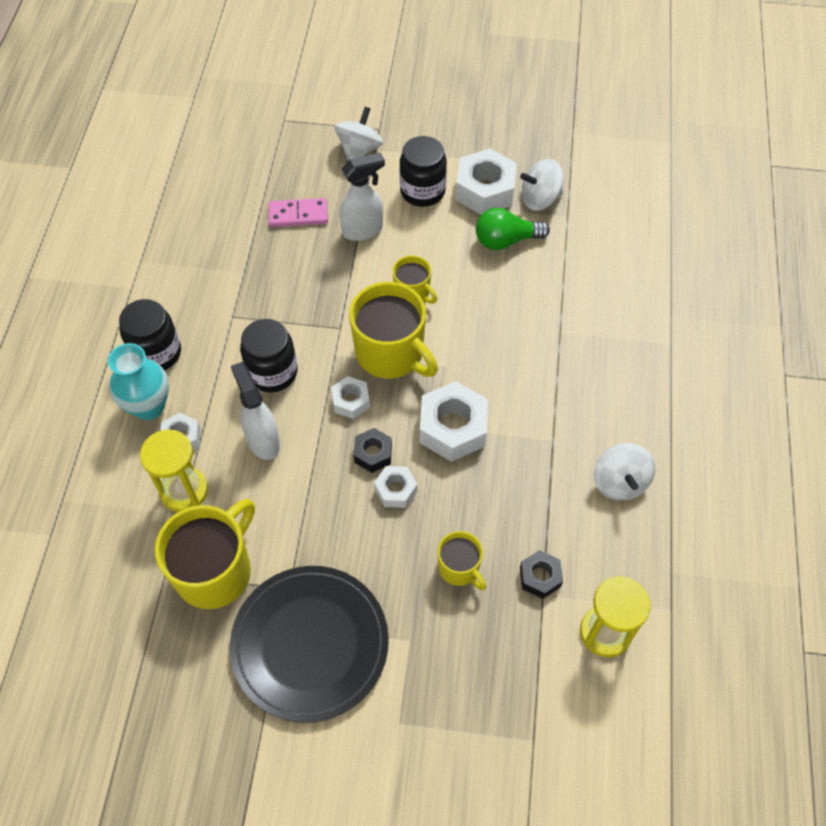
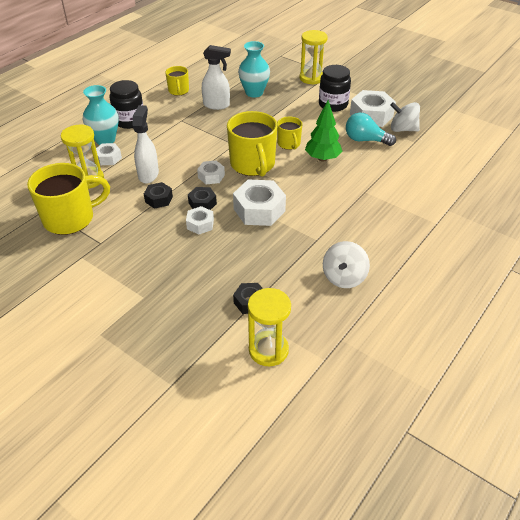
camera: 30 degrees right, 15 degrees down
(272, 372) = (180, 149): black jar -> none
(298, 215) = (254, 93): pink domino -> turquoise vase
(310, 476) = (159, 199): none -> black nut
(310, 644) = (87, 272): black plate -> none
(359, 150) = (311, 78): white spinning top -> yellow hourglass
(363, 230) = (284, 109): white spray bottle -> white spray bottle (217, 105)
(459, 568) = (204, 276): yellow mug -> yellow mug (178, 91)
(473, 299) = (322, 158): none -> green tree
(506, 240) = (365, 140): green light bulb -> turquoise light bulb

